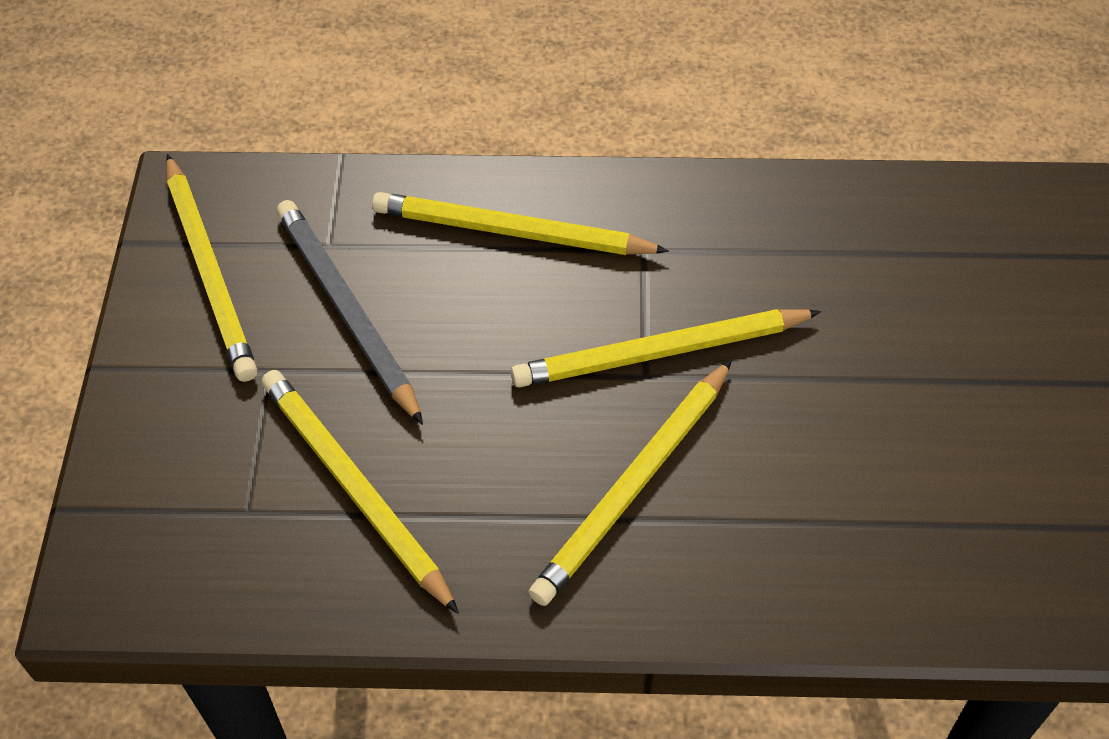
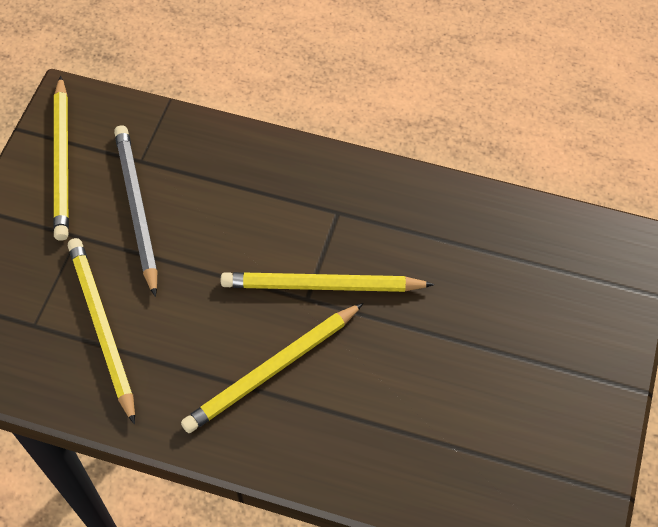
camera: 15 degrees right, 5 degrees up
(512, 232) = (258, 180): yellow pencil -> none

